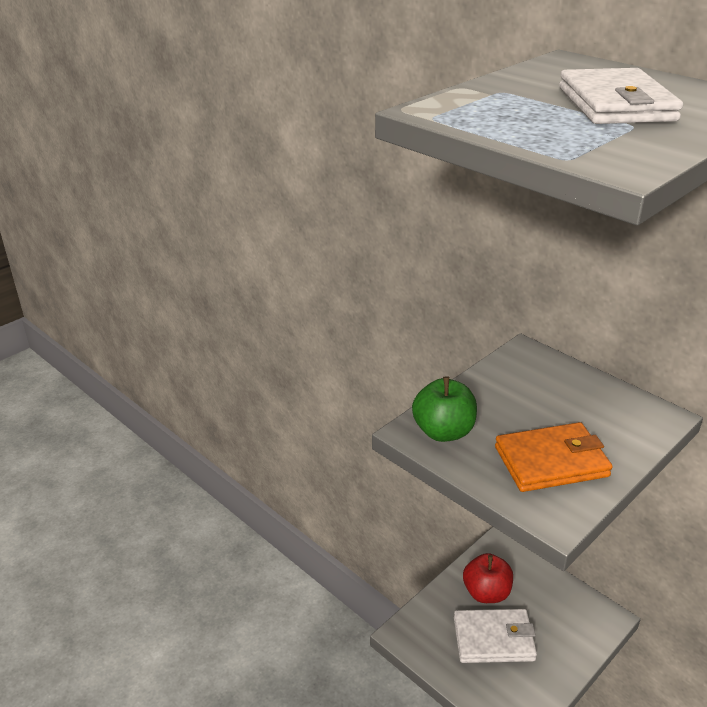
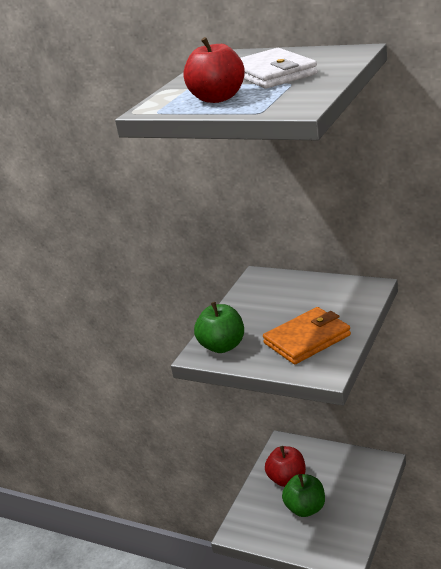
camera: 15 degrees left, 5 degrees down
(493, 639) = (305, 508): white wallet -> green apple
(522, 120) = (218, 98): none -> red apple

